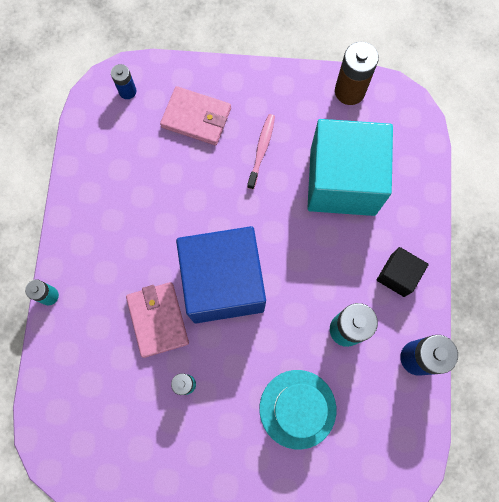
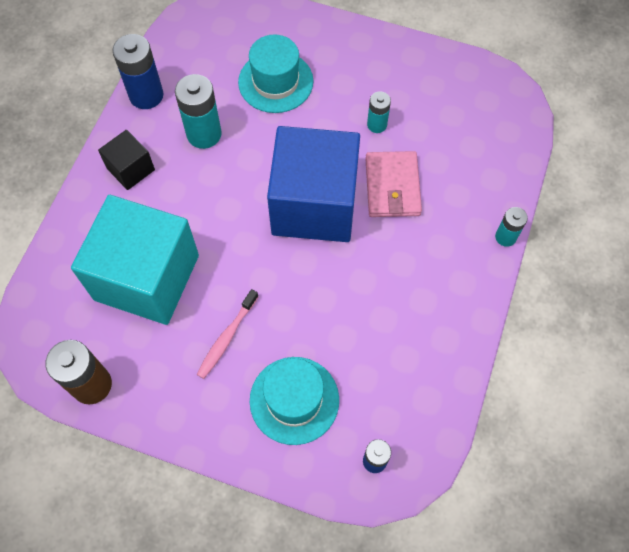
camera: 165 degrees left, 10 degrees down
(196, 117) = (294, 400): pink wallet -> turquoise hat

